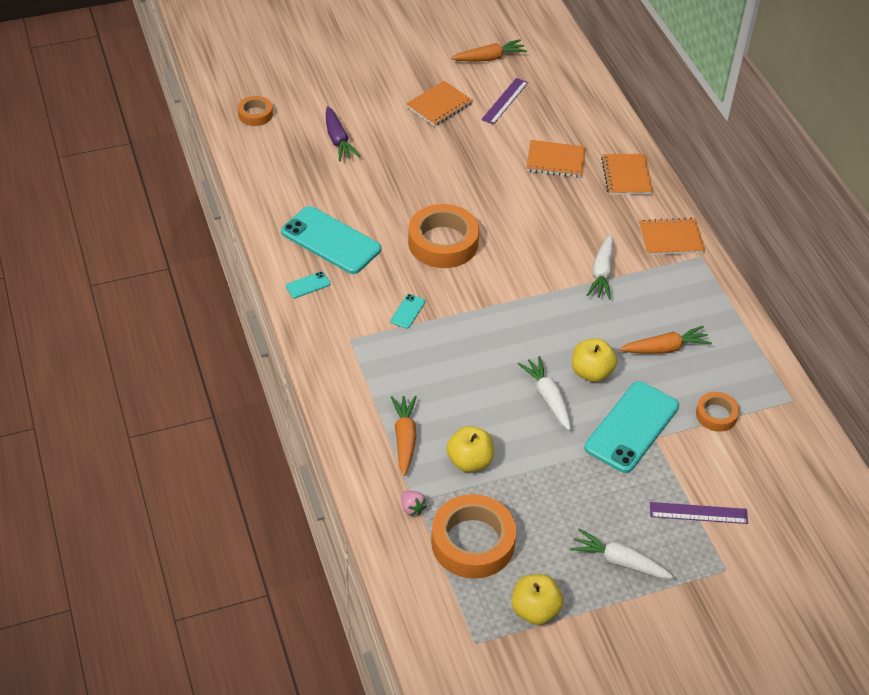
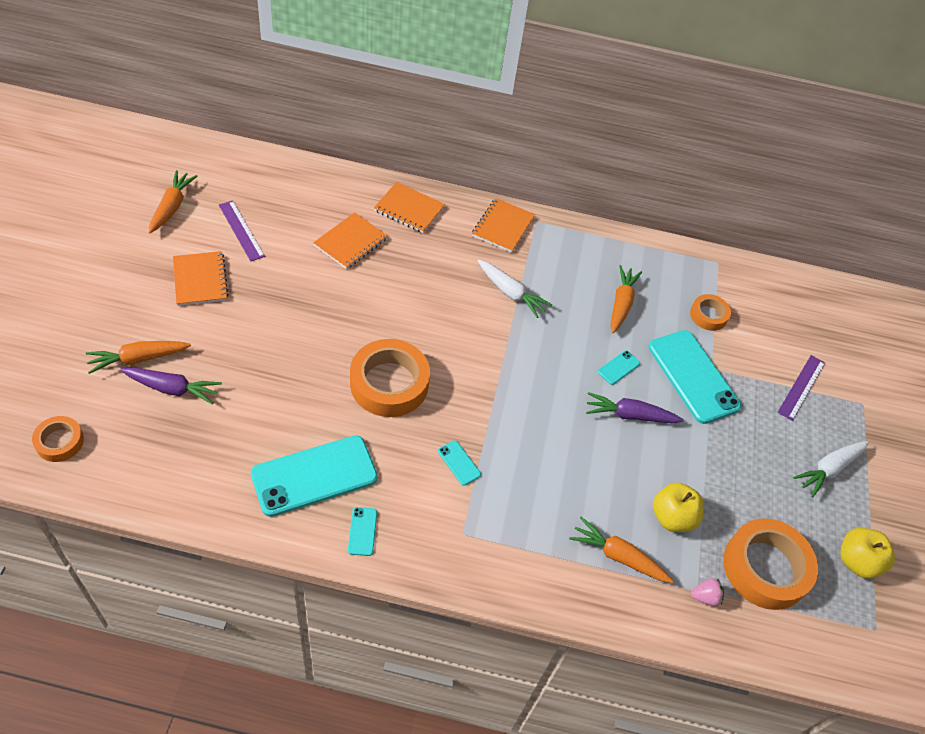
camera: 65 degrees left, 5 degrees up
(346, 113) = (138, 359): none -> orange carrot
(548, 397) = (629, 415): white carrot -> purple carrot
(591, 372) = (619, 368): yellow apple -> turquoise phone

